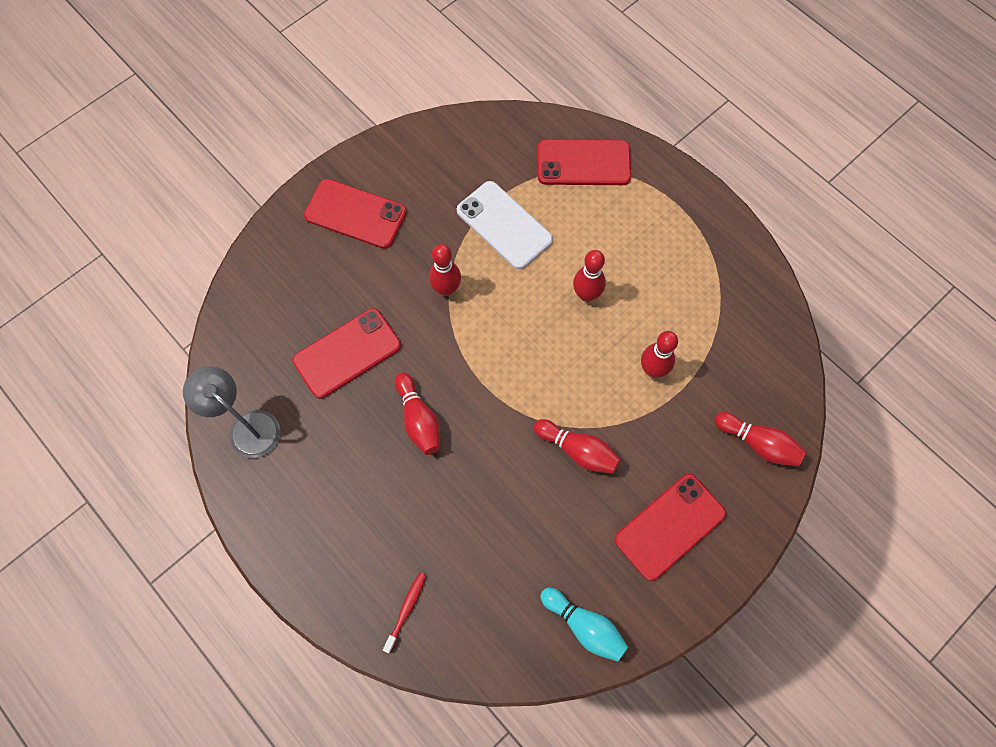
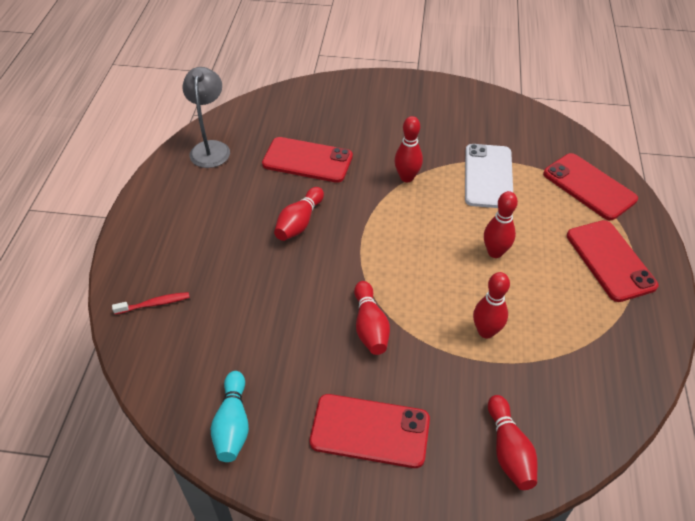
camera: 50 degrees right, 20 degrees down
(355, 214) = (404, 106): red phone -> red phone (610, 260)

